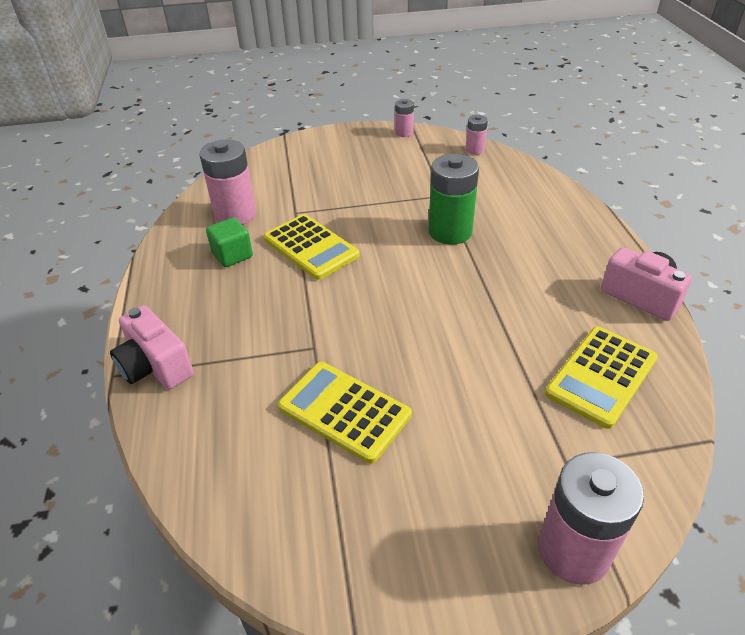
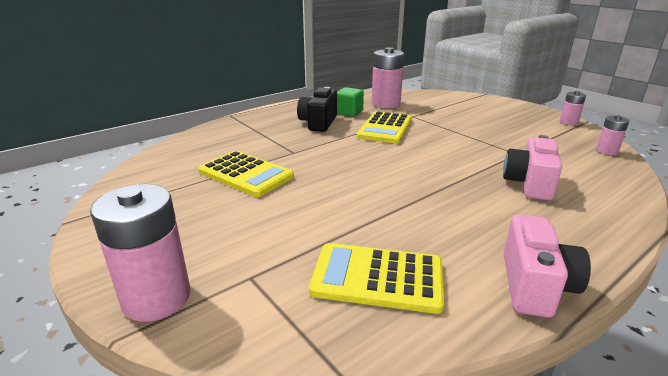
camera: 60 degrees right, 15 degrees down
(155, 366) = (243, 121): pink camera -> pink camera (529, 184)
(241, 294) = (318, 123): none -> black camera
(344, 411) = (245, 174): yellow calculator -> yellow calculator turned 120 degrees clockwise
(450, 232) = (475, 166): green battery -> none

